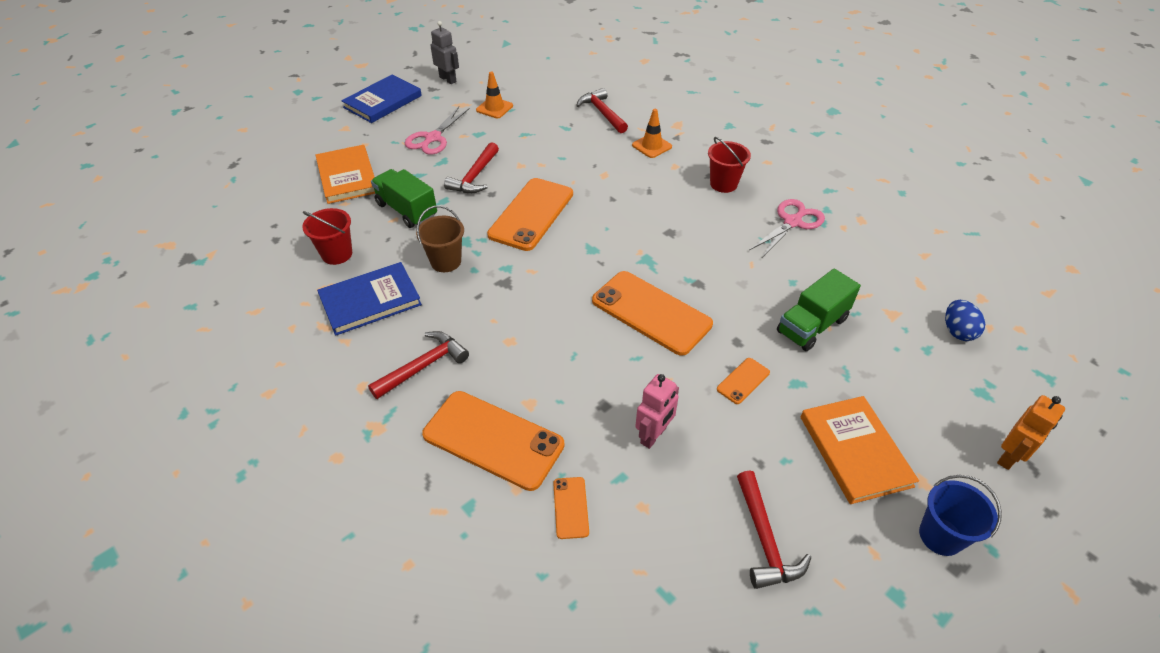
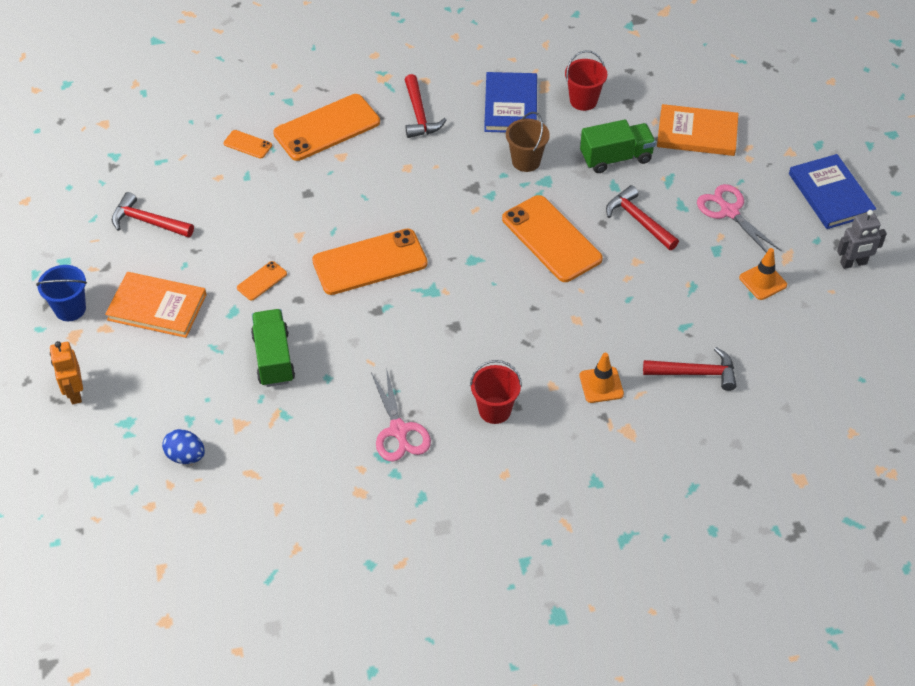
camera: 120 degrees right, 5 degrees up
(653, 435) = (261, 207): pink robot -> none
(743, 381) = (262, 281): orange phone -> orange phone turned 60 degrees clockwise

